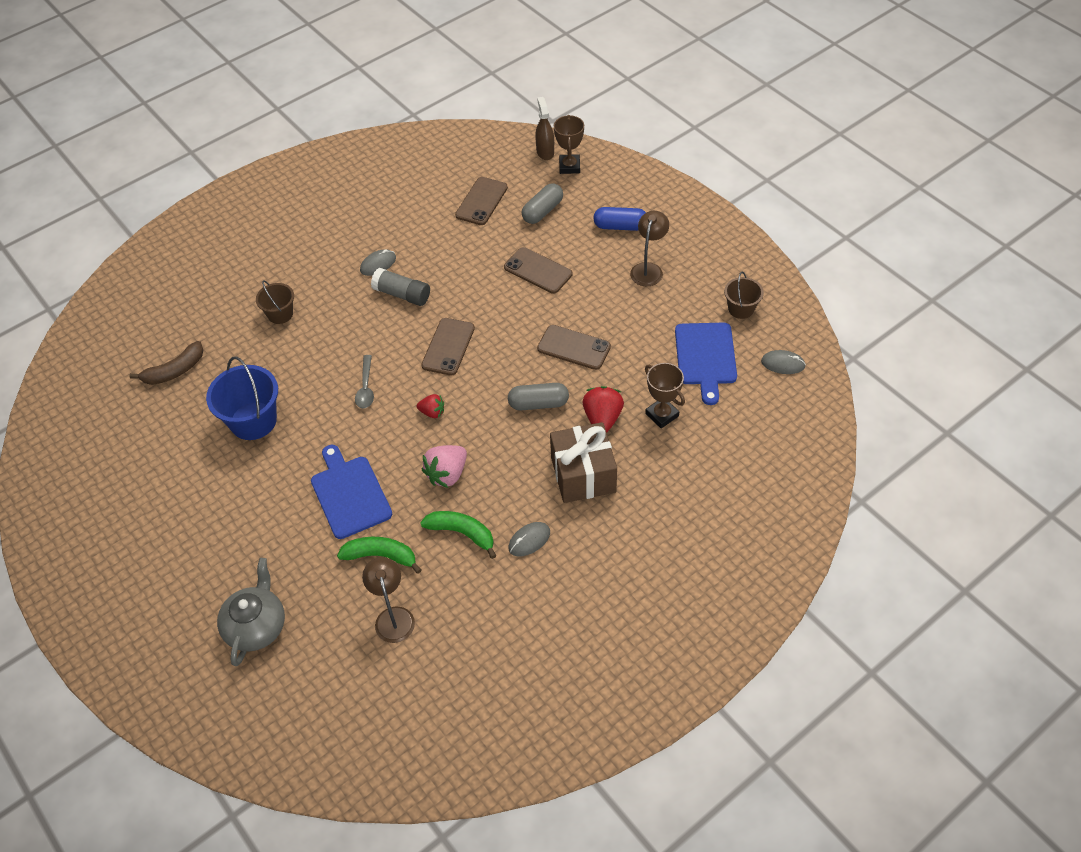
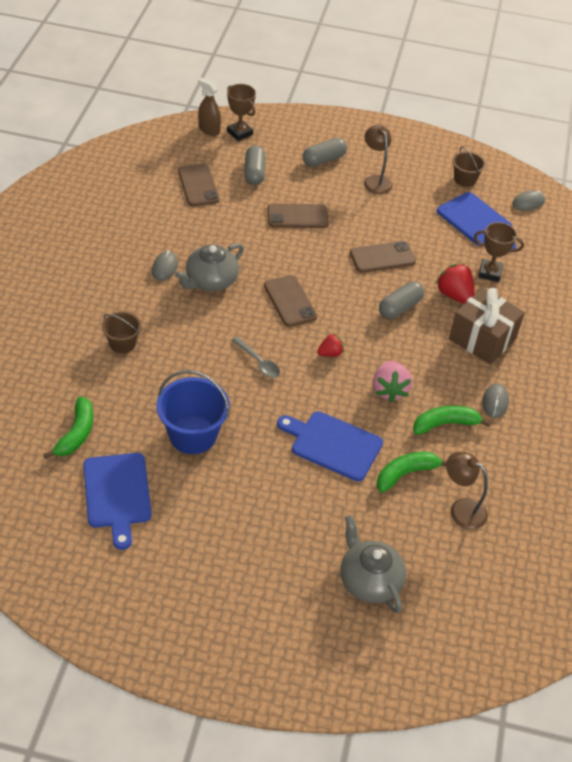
camera: 45 degrees left, 5 degrees down
(154, 436) = (117, 494): none -> blue cutting board
(174, 371) = (76, 434): brown banana -> green banana
(402, 294) = (210, 281): grey glue stick -> grey teapot
(620, 226) = (324, 160): blue capsule -> grey capsule

